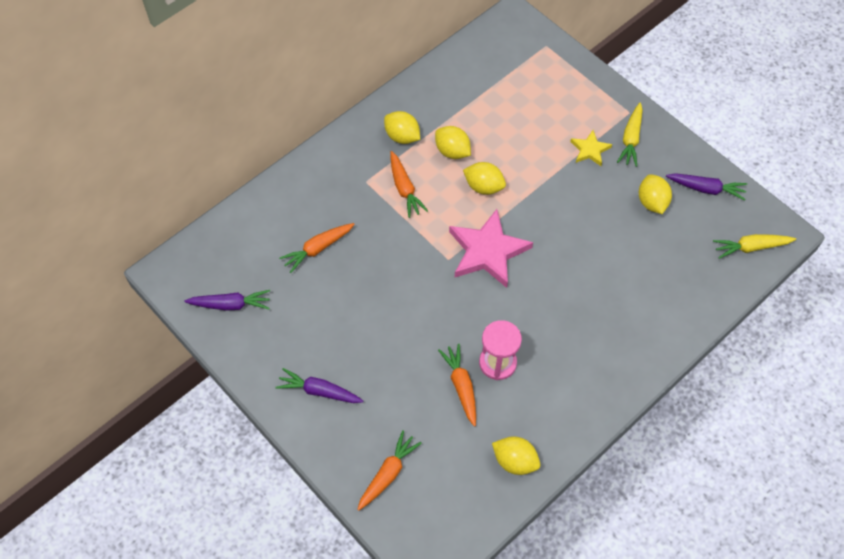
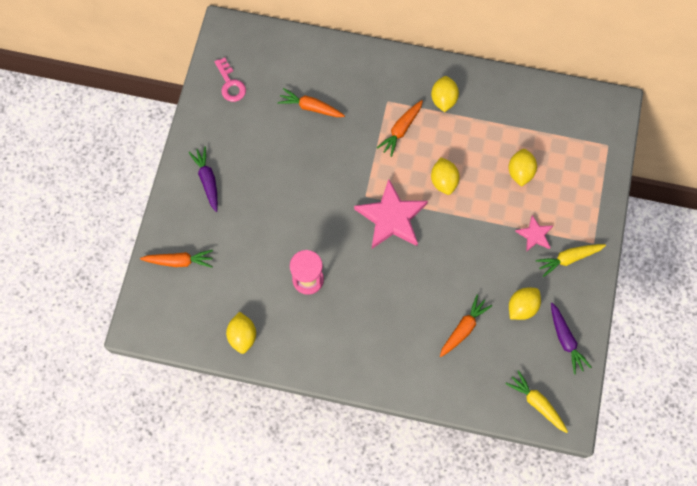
camera: 55 degrees right, 10 degrees up
(230, 305) = (230, 84): purple carrot -> pink key
(452, 151) = (457, 141): yellow lemon -> yellow lemon (520, 172)
(461, 386) = (273, 267): orange carrot -> orange carrot (463, 328)
(590, 150) = (534, 235): yellow star -> pink star

